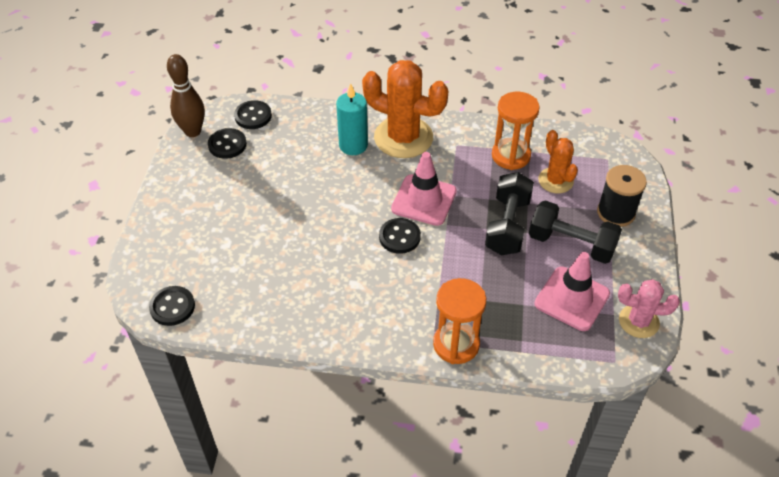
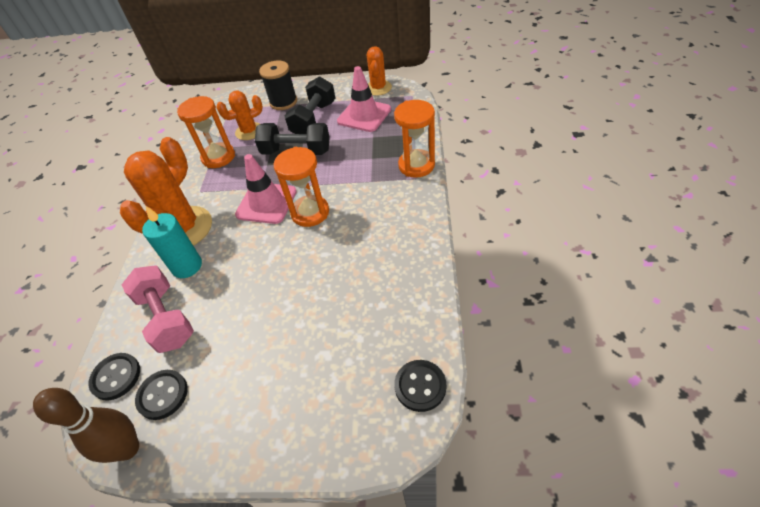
camera: 90 degrees left, 0 degrees up
(299, 138) = (166, 318): none -> pink dumbbell
(399, 237) = (310, 213): black button -> orange hourglass
(638, 321) = (378, 88): pink cactus -> orange cactus

